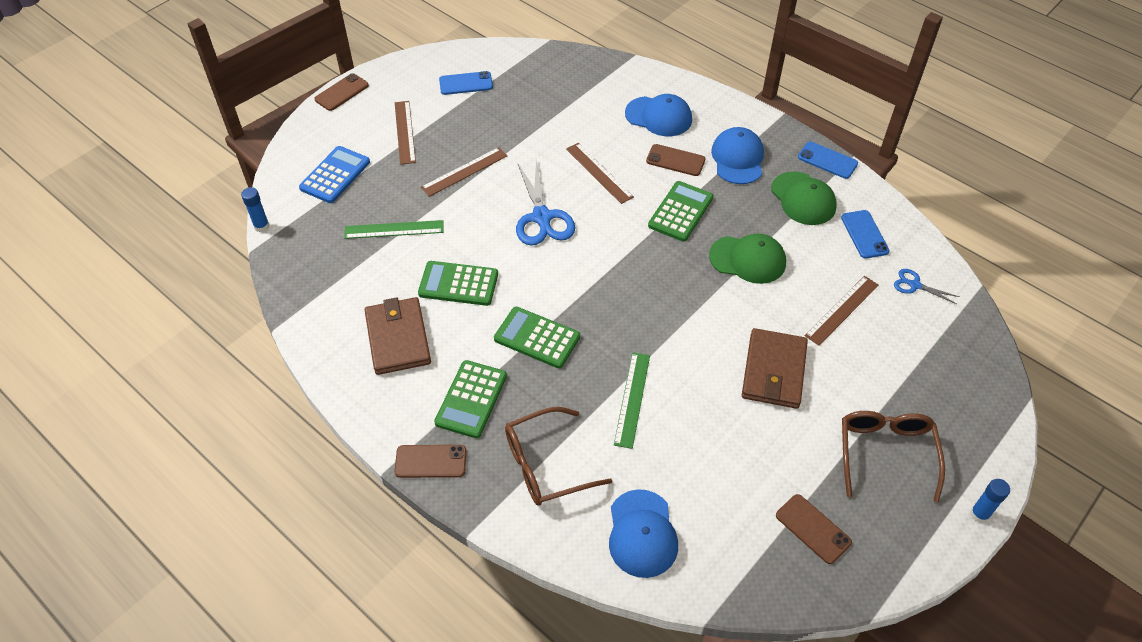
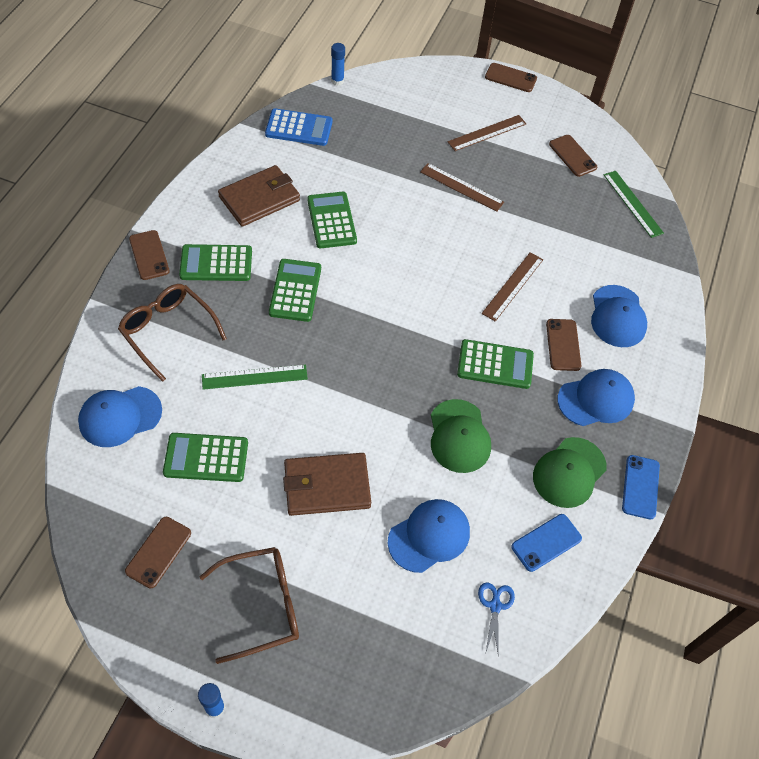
camera: 65 degrees right, 5 degrees up
(335, 175) = (413, 105): blue calculator -> blue calculator (299, 128)
(394, 229) = (372, 161): green ruler -> green ruler (632, 203)
(466, 83) = (572, 156): blue phone -> brown phone
(542, 217) = (434, 257): blue scissors -> none
(716, 463) = (206, 458): none -> green calculator
(842, 310) = (429, 536): brown ruler -> blue cap

